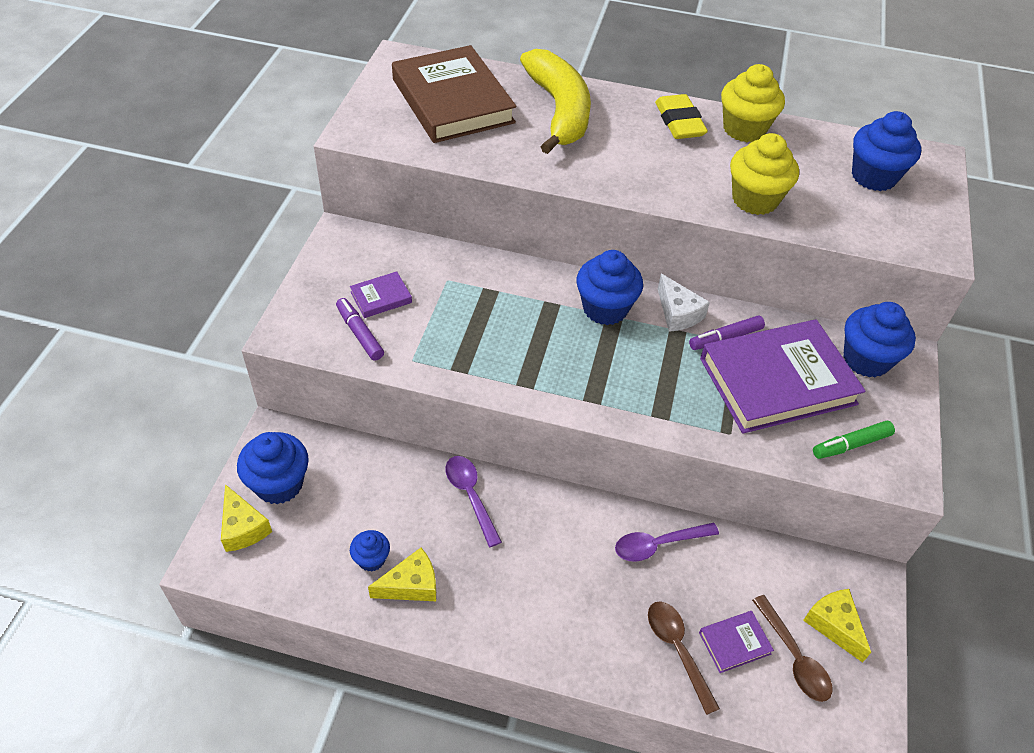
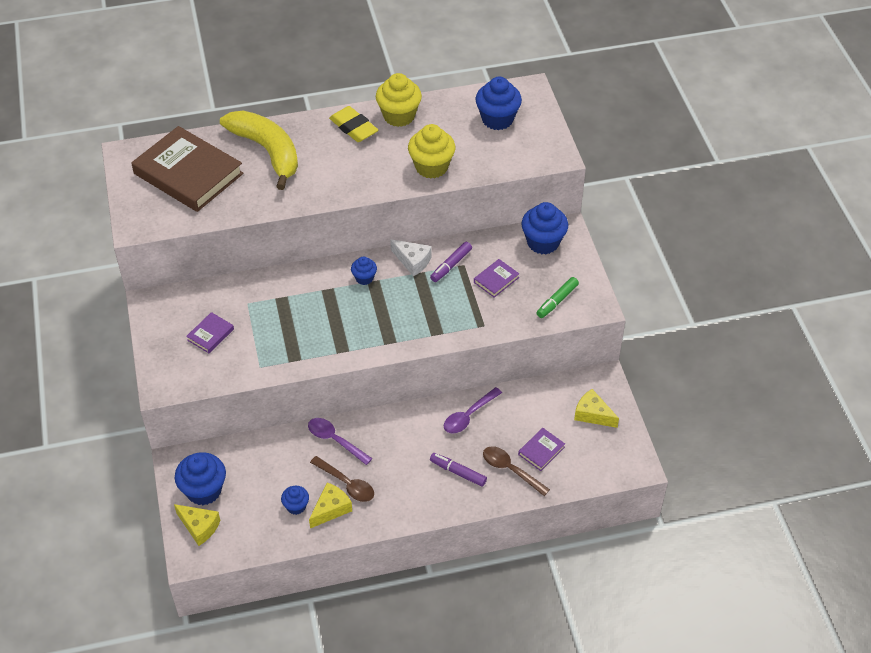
camera: 25 degrees left, 0 degrees up
(360, 333) = (213, 365): purple marker -> purple marker (458, 472)
(605, 308) = (364, 278): blue cupcake -> blue cupcake, size x0.55
(777, 381) = (496, 280): purple book -> purple book, size x0.42
(794, 657) = (578, 442): brown spoon -> brown spoon (346, 484)

